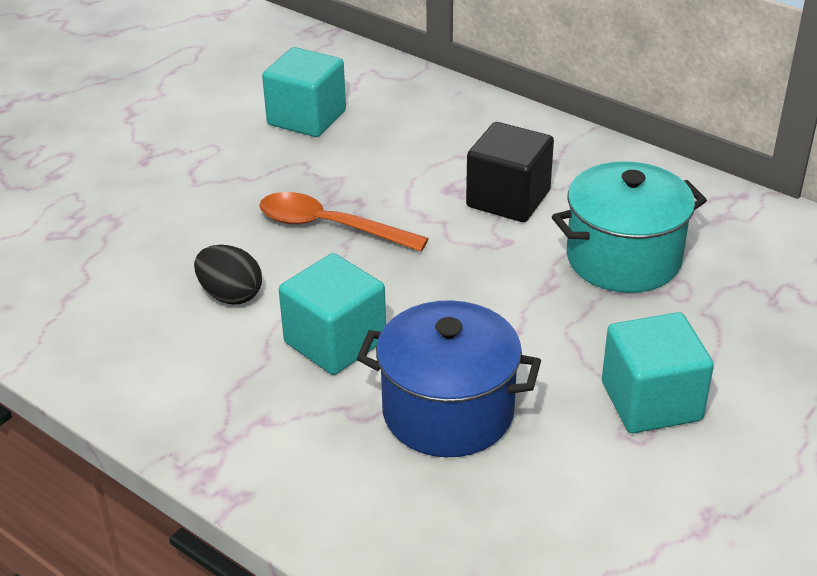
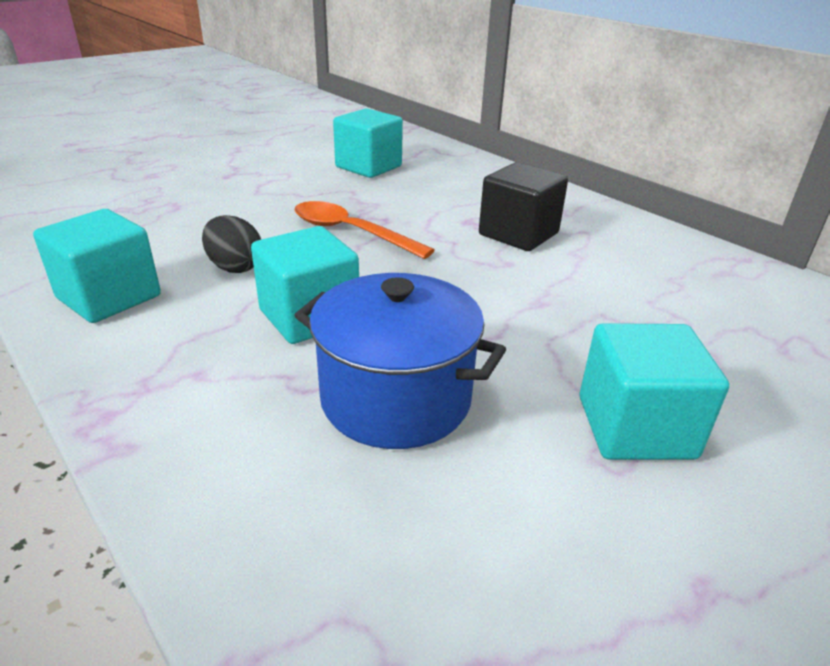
camera: 10 degrees right, 5 degrees down
(126, 354) = (109, 297): none -> turquoise cube
(623, 258) = (621, 291): turquoise pot -> none

